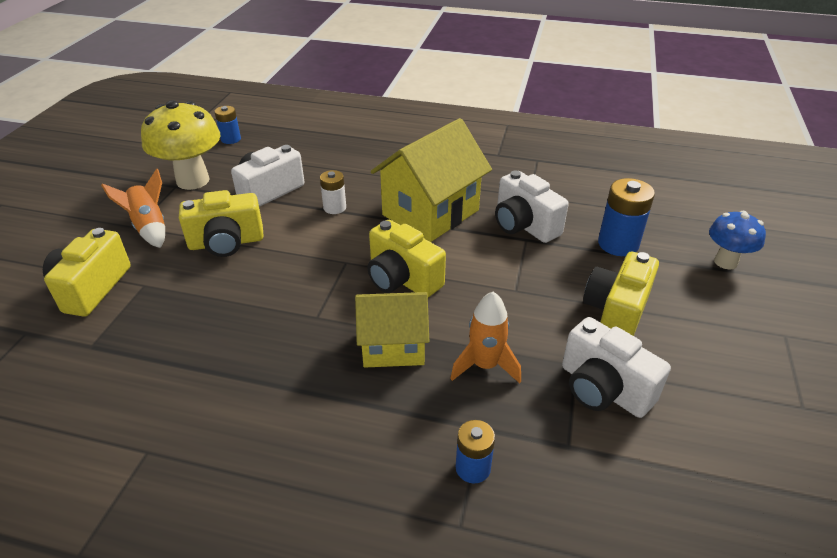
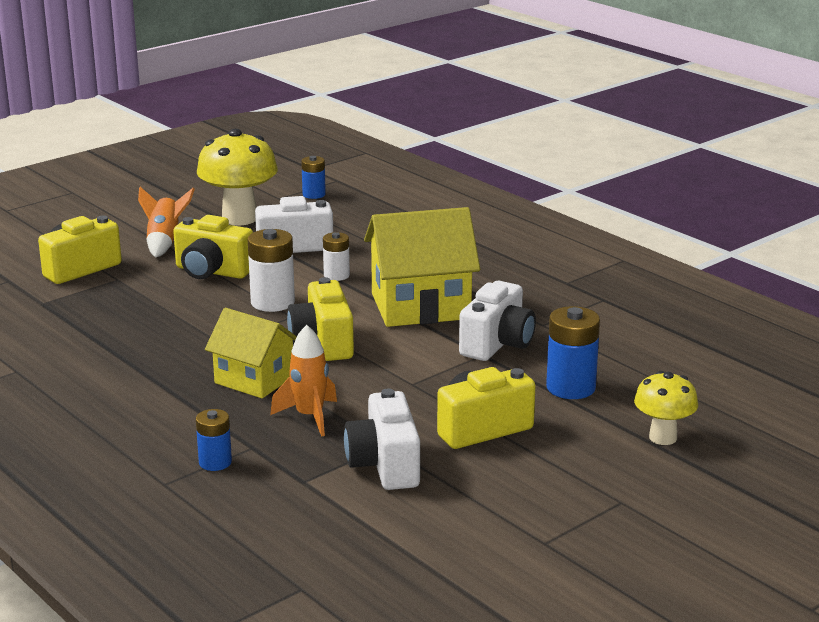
camera: 35 degrees right, 15 degrees down
(314, 254) = (272, 302): none -> white battery
(524, 225) = (497, 344): white camera -> white camera turned 150 degrees counterclockwise
(725, 262) = (663, 437): blue mushroom -> yellow mushroom

